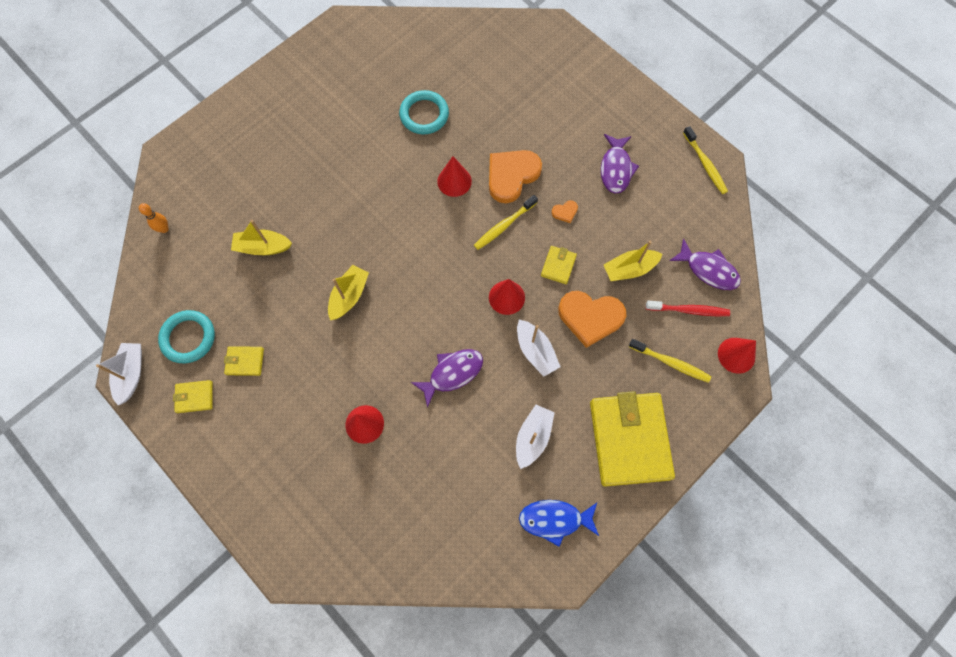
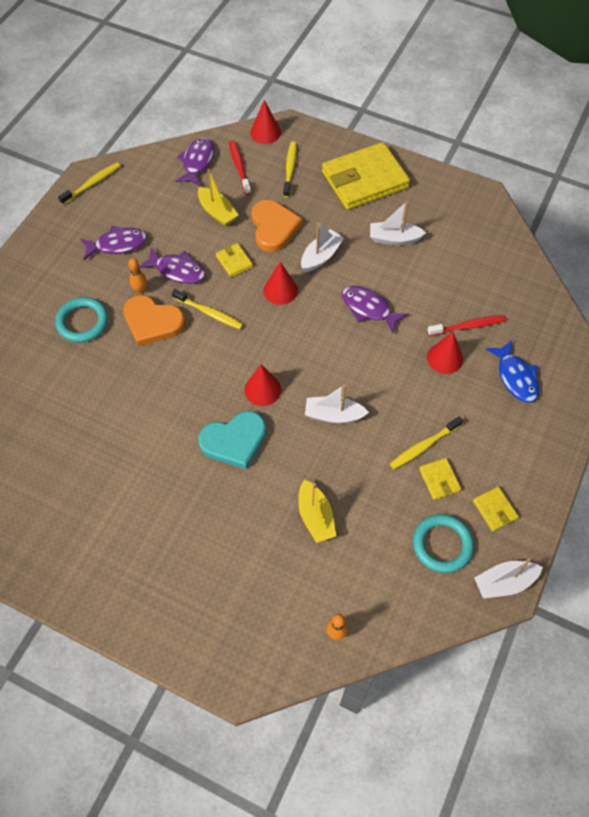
camera: 110 degrees left, 10 degrees down
(283, 362) = (423, 446): none -> yellow toothbrush
(349, 296) = (333, 415): yellow boat -> white boat
(360, 207) = (234, 441): none -> turquoise heart
(391, 465) = (468, 326): none -> red toothbrush
(424, 115) = (102, 421): turquoise ring -> turquoise ring (82, 322)
(454, 181) = (175, 368): red cone -> red cone (262, 389)
(553, 175) = (140, 290): none -> orange bowling pin
(555, 519) = (449, 209): blue fish -> blue fish (515, 377)
(558, 266) = (234, 261): yellow wallet -> yellow wallet turned 60 degrees clockwise
(565, 212) = (177, 270): orange heart -> purple fish

